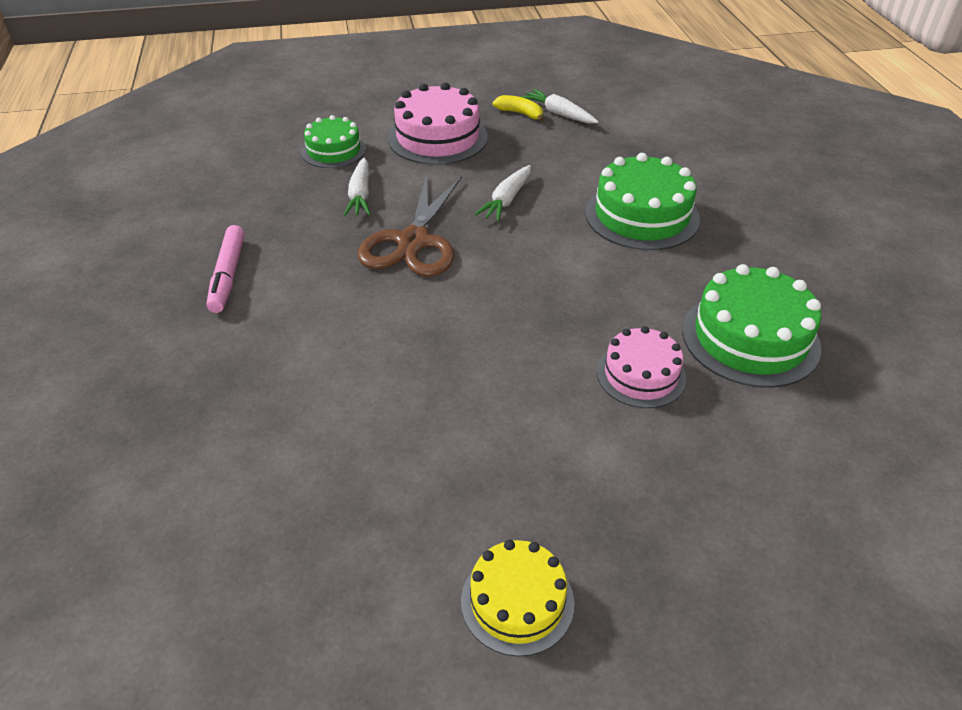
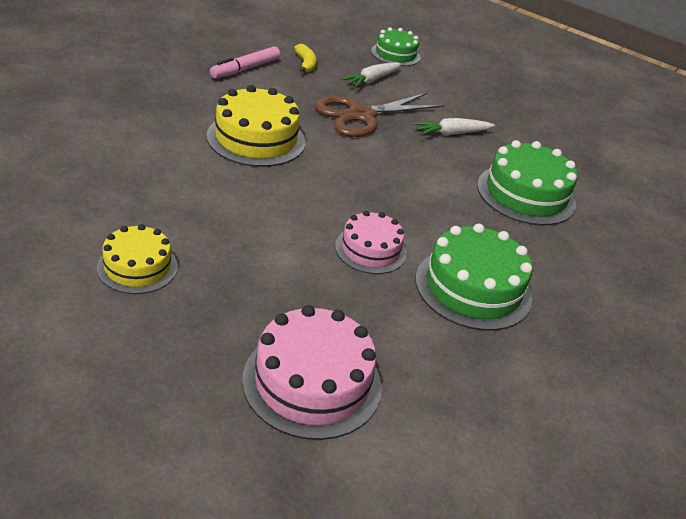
camera: 40 degrees right, 5 degrees down
(372, 347) = (256, 139): none -> yellow cake
(437, 138) = (468, 83): pink cake -> pink cake (312, 382)
(520, 113) = (547, 103): yellow banana -> yellow banana (305, 64)
(559, 114) = (575, 119): white carrot -> none

